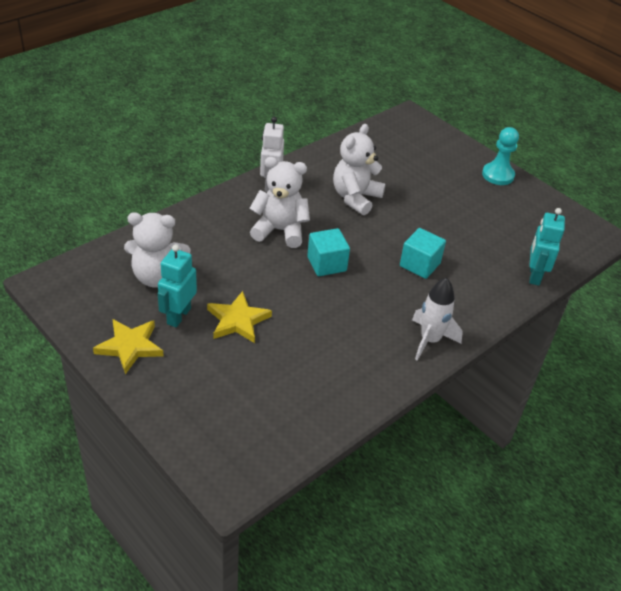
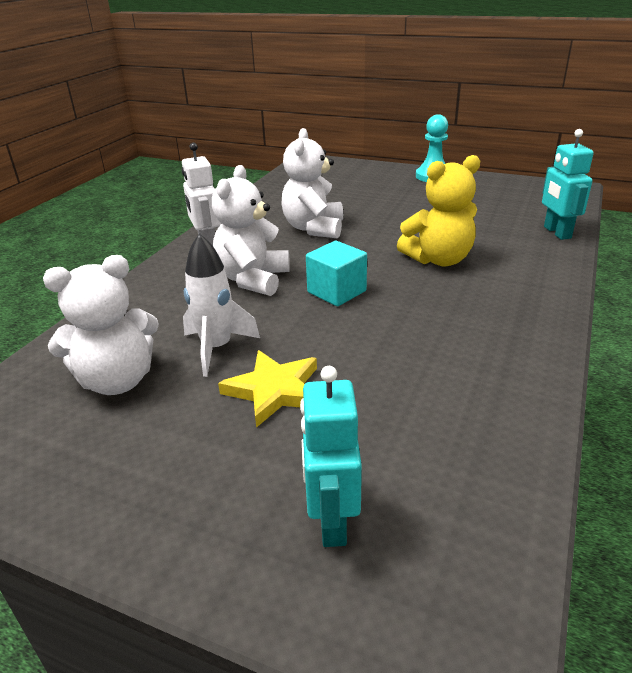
camera: 20 degrees left, 10 degrees down
(130, 346) = (125, 494): yellow star -> none
(178, 316) = (181, 418): turquoise robot -> turquoise robot (331, 520)
(280, 230) = (253, 279): white teddy bear -> white teddy bear turned 60 degrees counterclockwise
(420, 264) = (438, 259): turquoise cube -> yellow teddy bear
(430, 340) = (529, 322): white rocket -> white rocket (217, 348)

